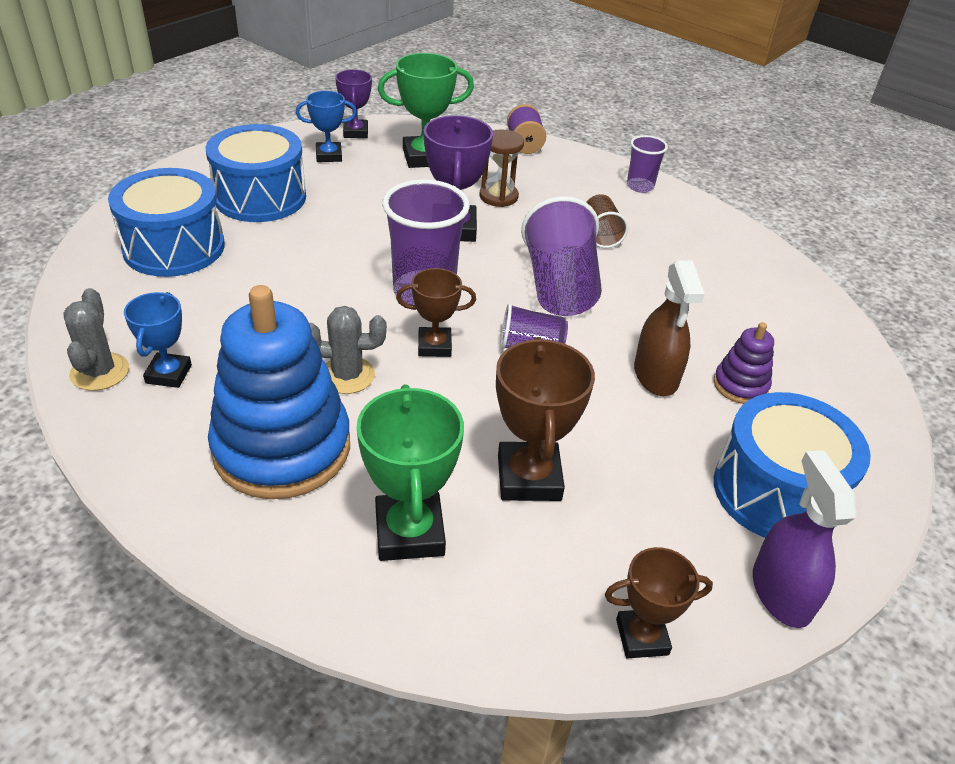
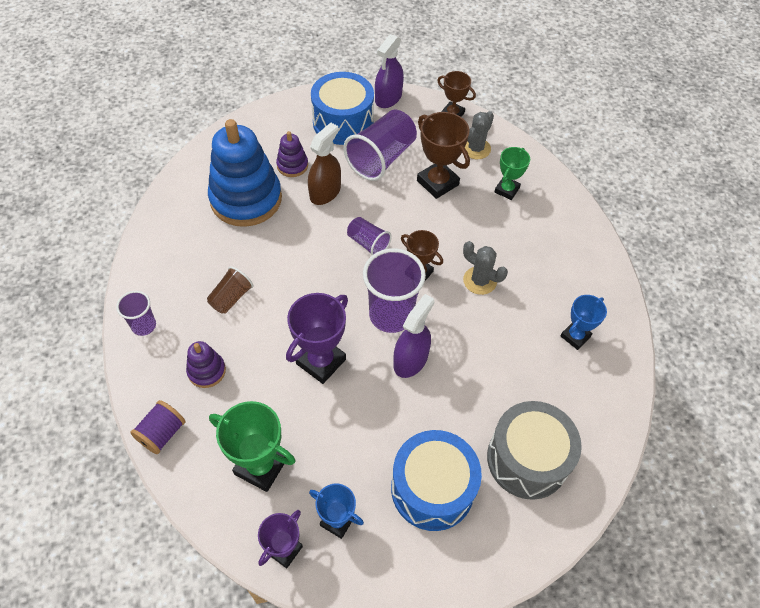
camera: 140 degrees left, 15 degrees up
(100, 372) = (613, 360): grey cactus -> grey cactus (476, 148)
(174, 247) = (527, 459): blue drum -> grey drum
(282, 448) = (538, 257): blue stacking toy -> blue stacking toy (246, 199)
(363, 266) = (410, 360): none -> purple spray bottle
(409, 532) = (506, 190): green trophy -> green trophy, size x0.63
(498, 196) = (255, 377): brown hourglass -> none
(529, 477) = (437, 183): brown trophy -> brown trophy turned 75 degrees counterclockwise
(544, 184) = (206, 371): none -> purple stacking toy
(559, 286) = (308, 272): purple cup -> purple cup (381, 158)

